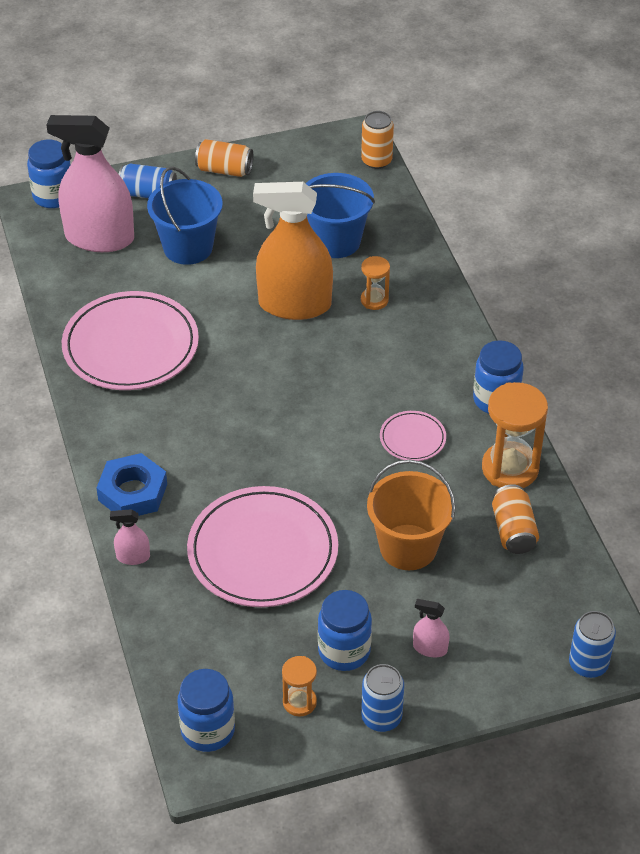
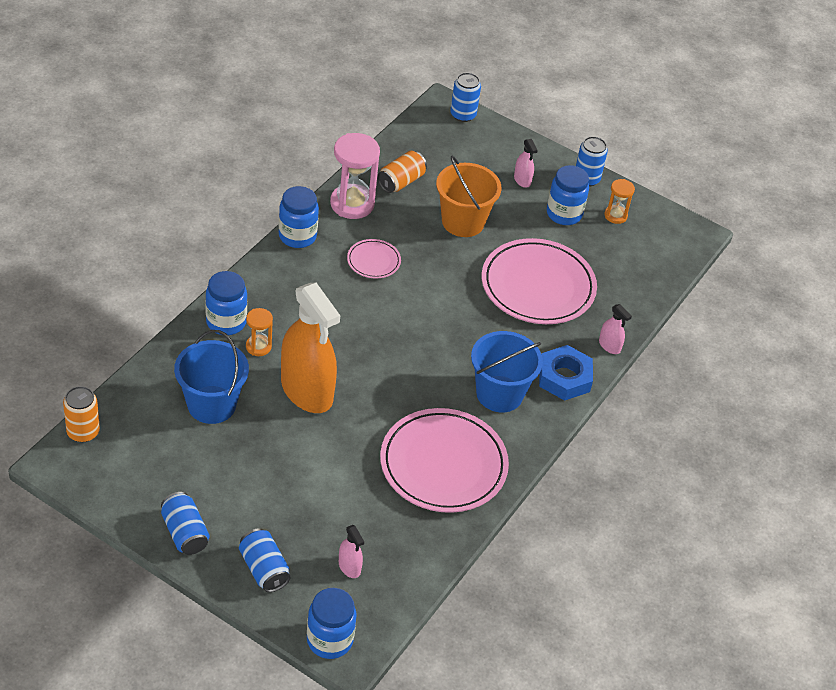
camera: 135 degrees left, 0 degrees up
(99, 238) = (349, 567): pink spray bottle -> pink spray bottle, size x0.41
(188, 247) = (305, 497): blue bucket -> blue bucket (499, 394)
(208, 730) = (675, 243): blue jar -> blue jar (226, 322)
(224, 170) = (185, 533): orange can -> blue can
(510, 468) = (352, 204): orange hourglass -> pink hourglass

